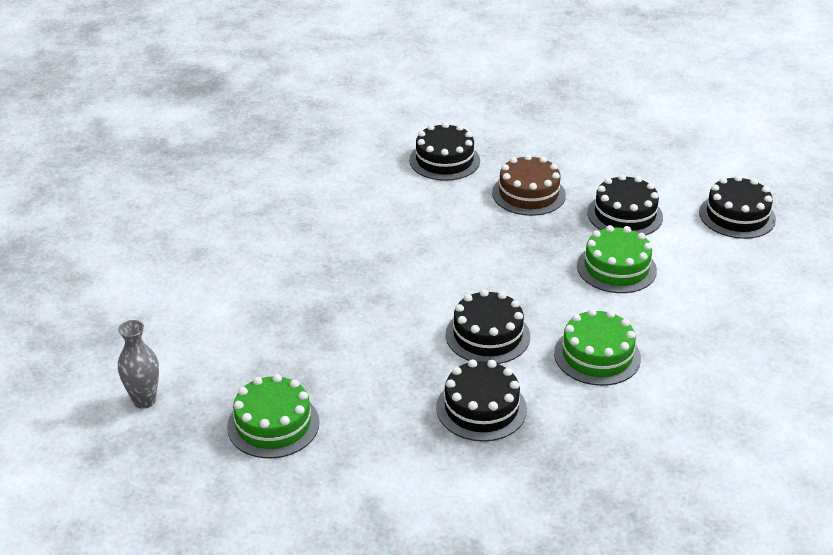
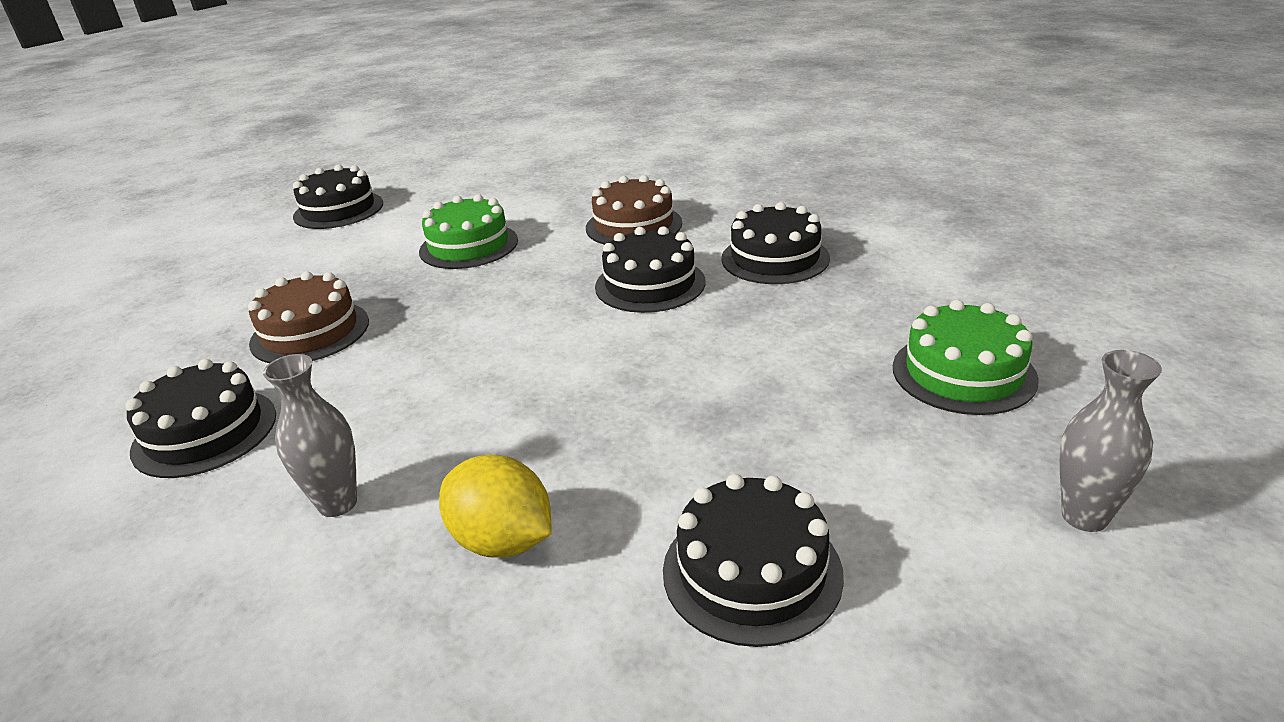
camera: 110 degrees left, 5 degrees down
(288, 233) = (503, 541): none -> yellow lemon
(353, 194) = (337, 503): none -> grey vase
(597, 355) = (633, 225): green cake -> brown cake
(625, 215) = (351, 262): black cake -> black cake (752, 572)

